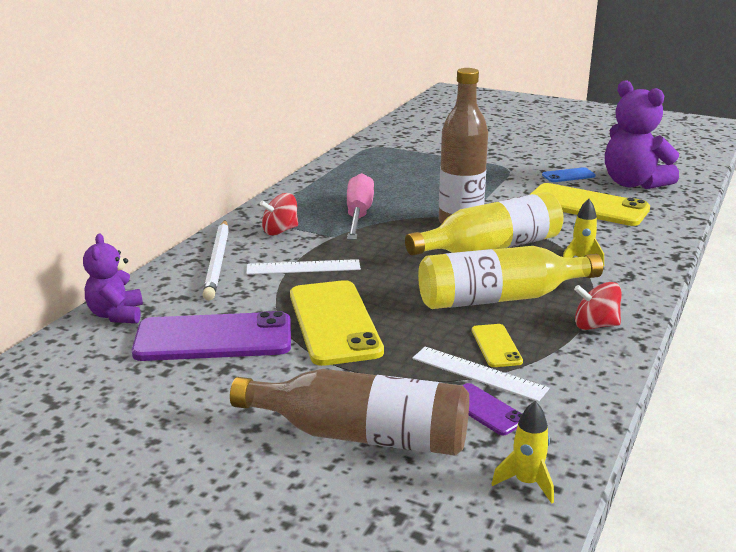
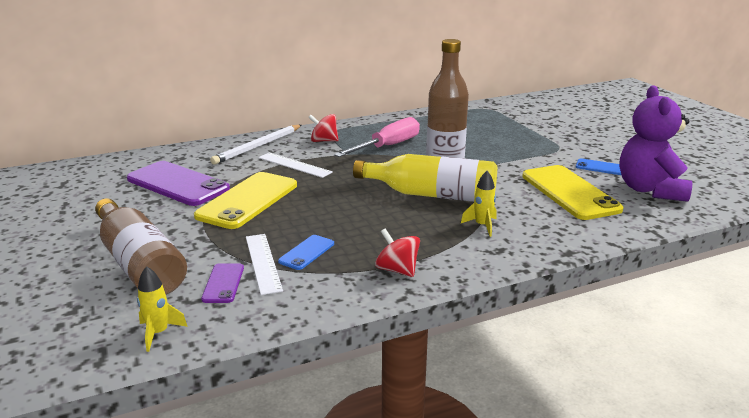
camera: 40 degrees right, 0 degrees up
(116, 315) = (162, 155): purple teddy bear -> none
(496, 346) = (307, 252): yellow phone -> blue phone
(500, 298) = (370, 227): yellow bottle -> none

